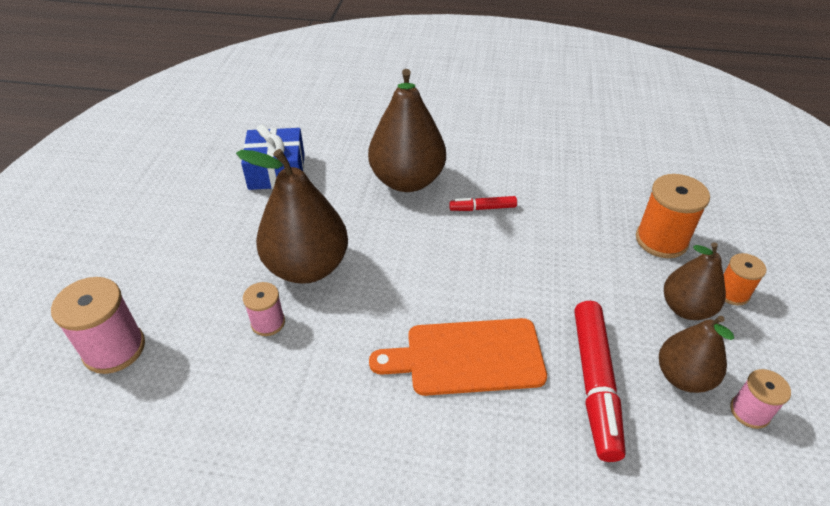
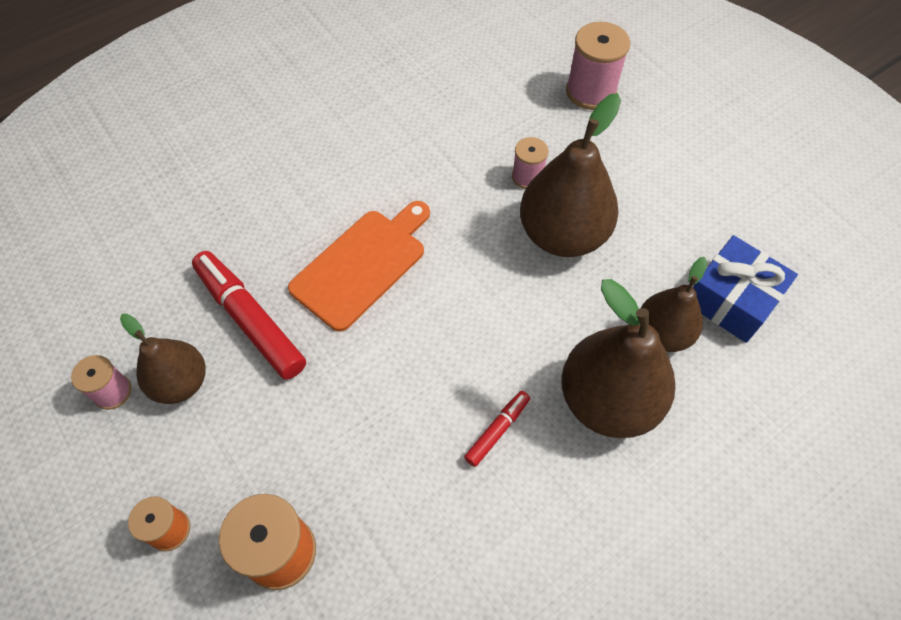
camera: 135 degrees right, 15 degrees up
(686, 308) = (210, 466): brown pear -> brown pear (662, 334)

